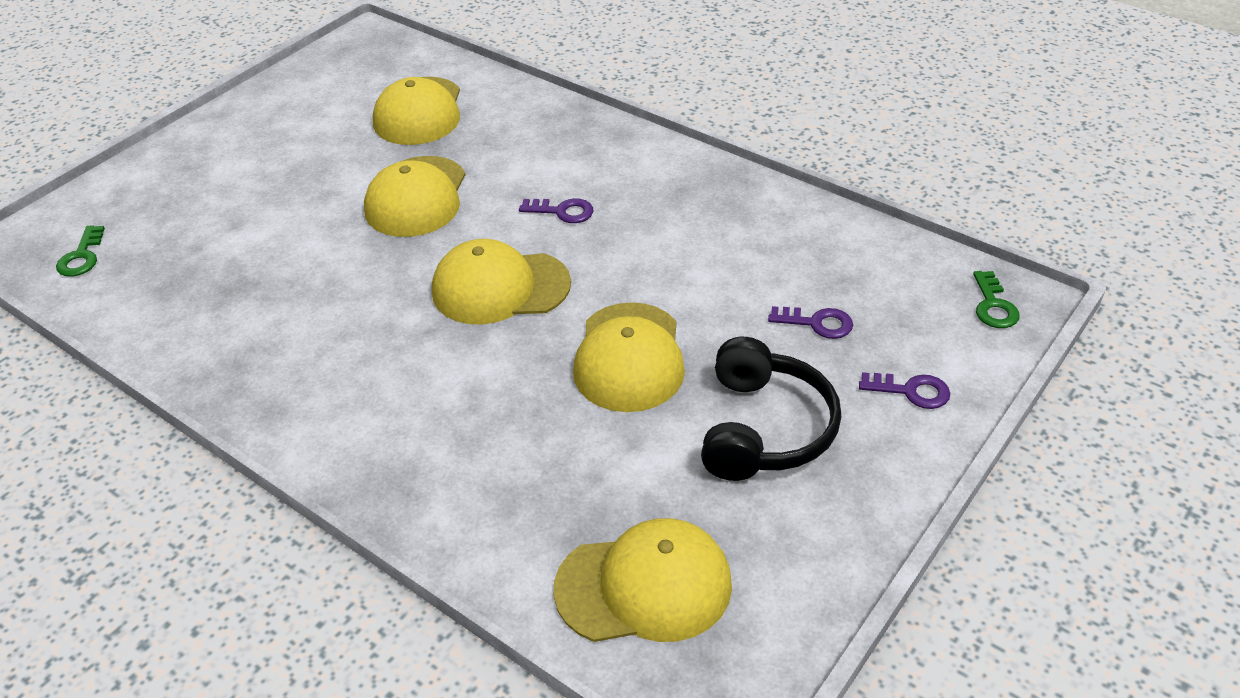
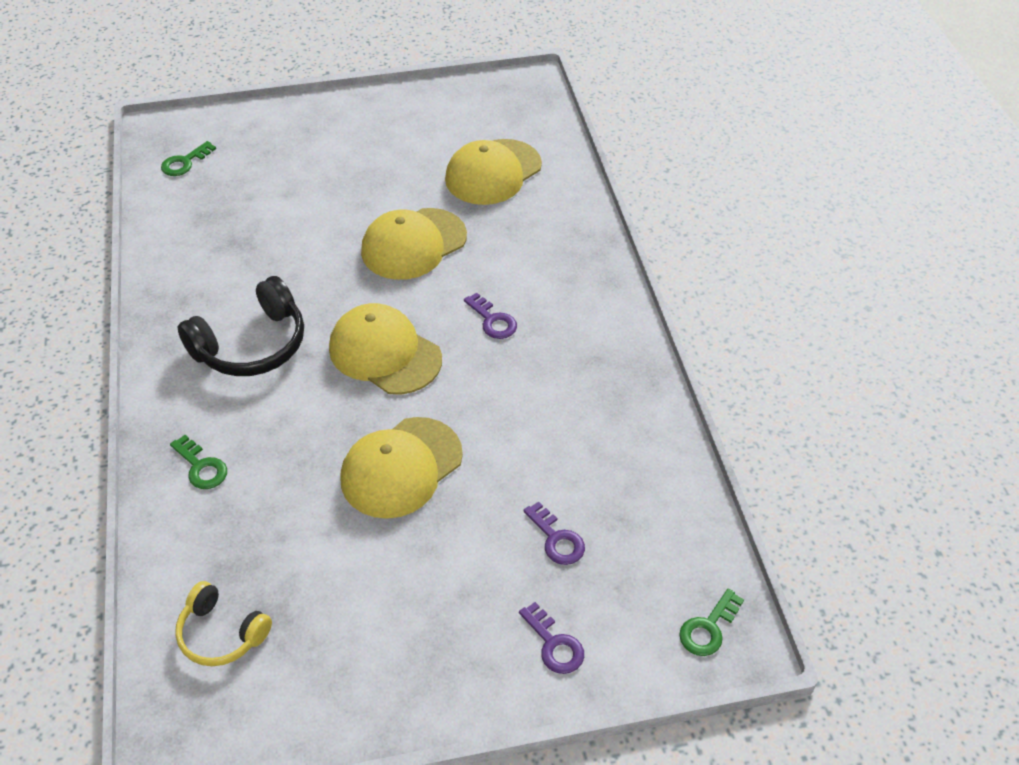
camera: 40 degrees right, 5 degrees up
(443, 477) = (201, 467): none -> green key
(644, 586) = (221, 634): yellow cap -> yellow headphones
(764, 429) = (421, 589): black headphones -> black headphones (252, 345)

